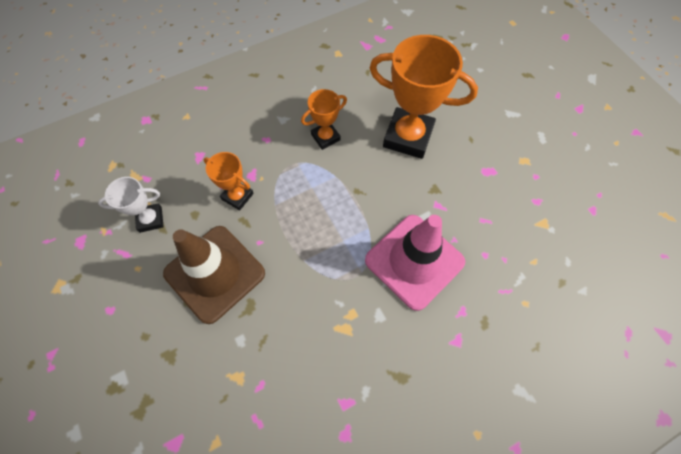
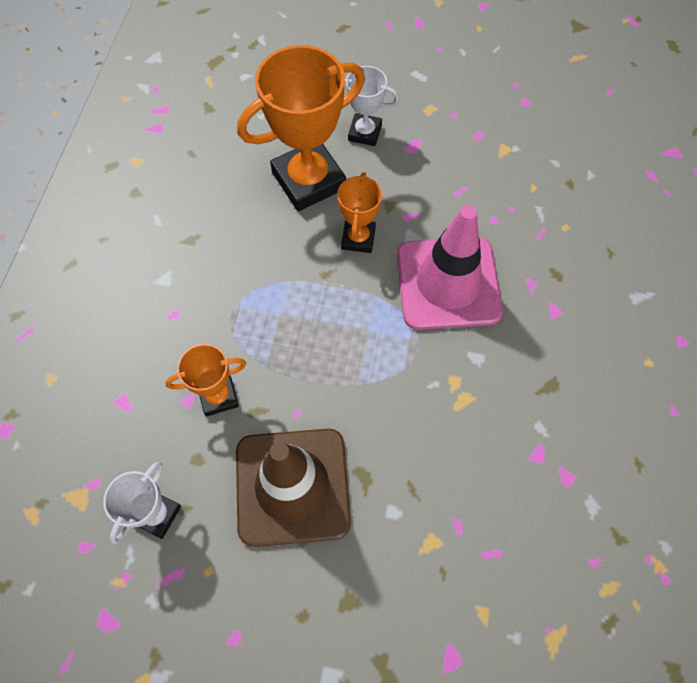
camera: 50 degrees left, 0 degrees up
(325, 137) = (232, 255): orange trophy -> orange trophy (358, 238)
(469, 140) = (365, 133): none -> white trophy

